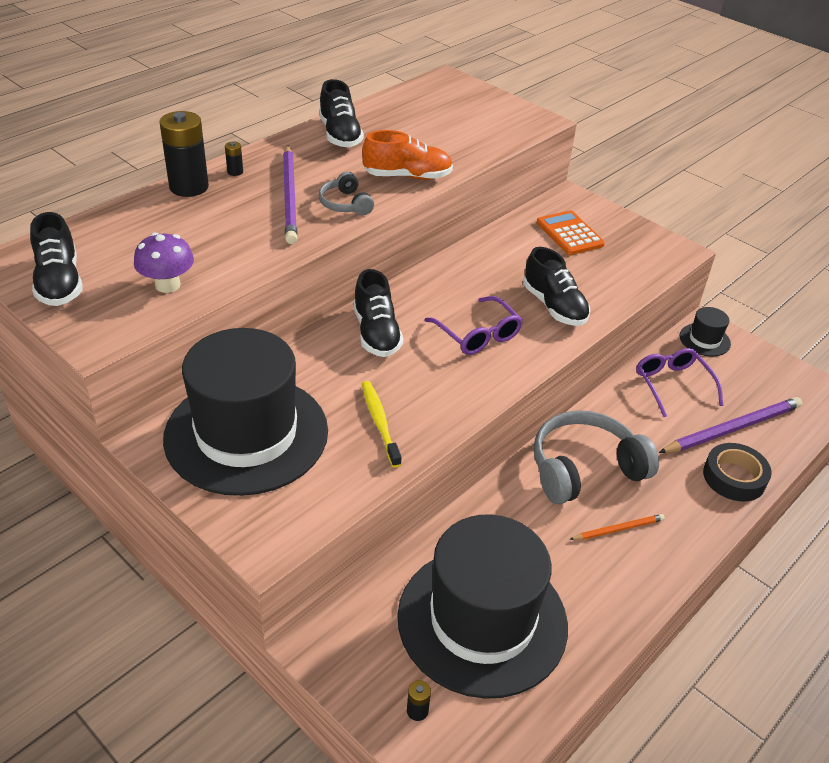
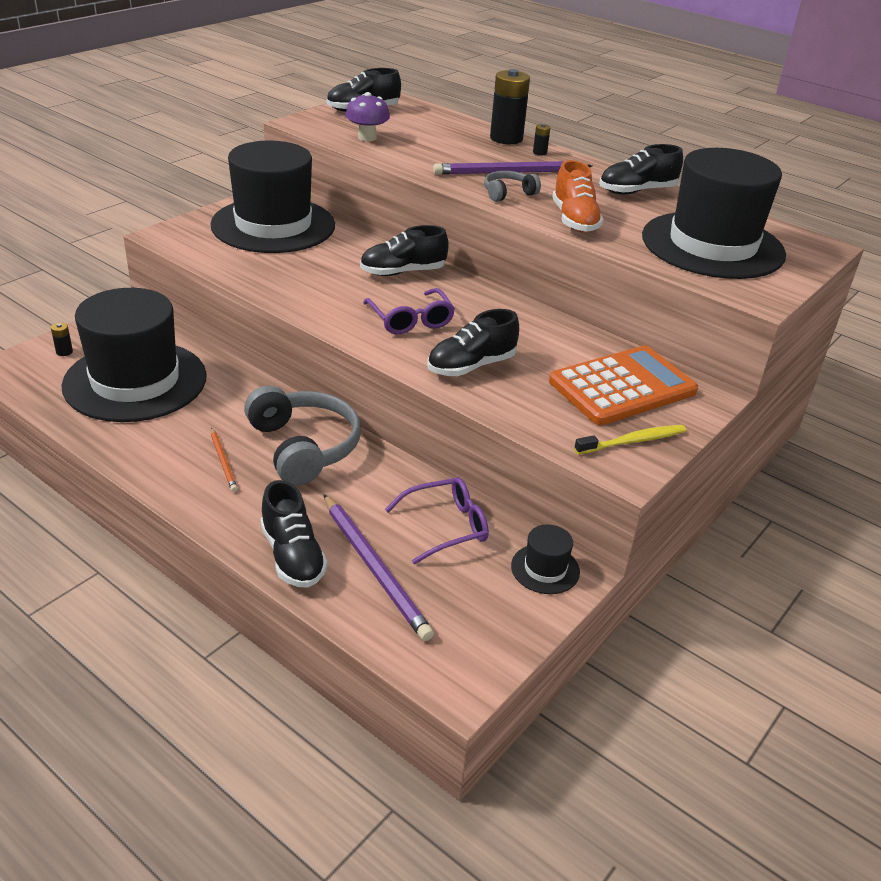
camera: 85 degrees right, 5 degrees down
(380, 423) = (286, 273): yellow toothbrush -> yellow toothbrush (632, 441)
(452, 121) = (712, 245): none -> black hat
(478, 335) = (411, 320): purple glasses -> purple glasses turned 75 degrees counterclockwise
(569, 234) = (622, 387): orange calculator -> orange calculator, size x1.60
(734, 477) = (293, 556): black tape -> black shoe

